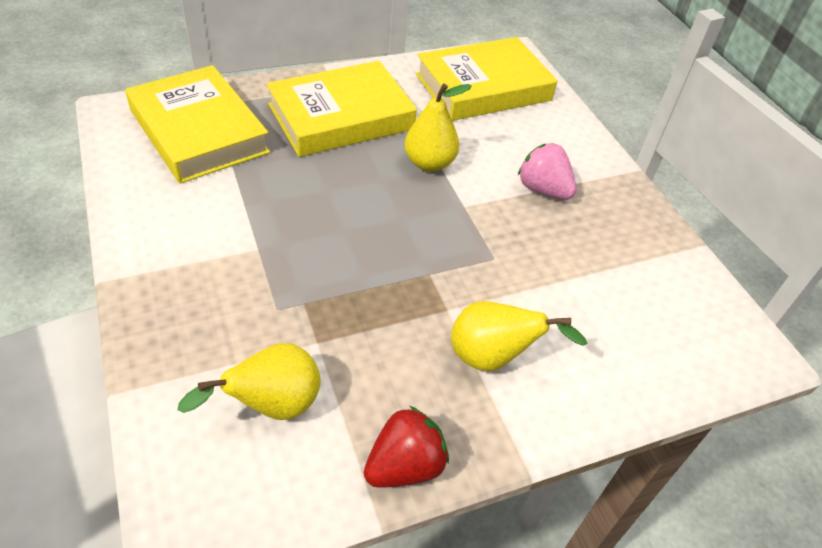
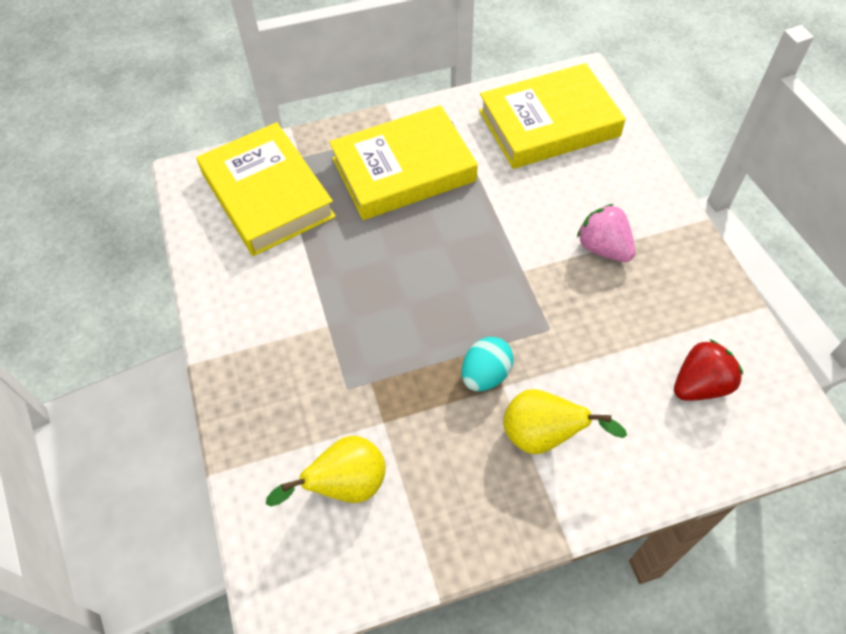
camera: 10 degrees right, 10 degrees up
(405, 466) = (460, 542): red strawberry -> red strawberry (700, 385)
(428, 298) = (485, 375): none -> turquoise egg
(429, 163) = (490, 221): yellow pear -> none

